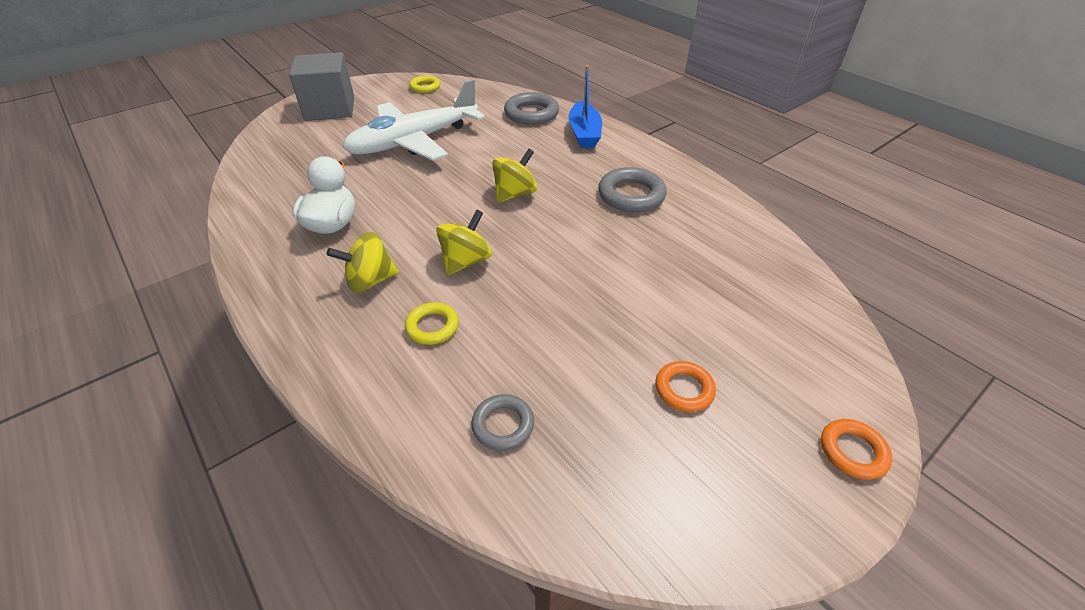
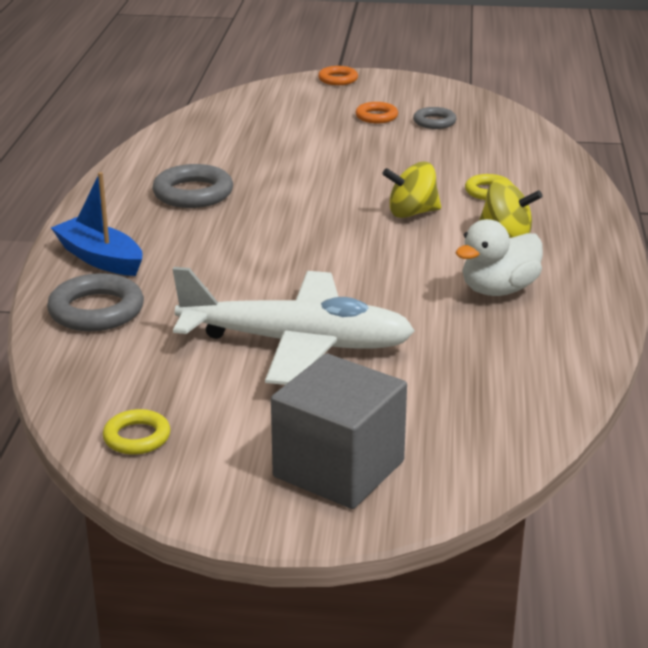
camera: 135 degrees left, 15 degrees down
(503, 425) = (498, 144): grey ring -> grey ring (434, 122)
(515, 194) = (287, 238): yellow spinning top -> none
(584, 133) = (100, 258): blue boat -> blue boat turned 90 degrees counterclockwise

